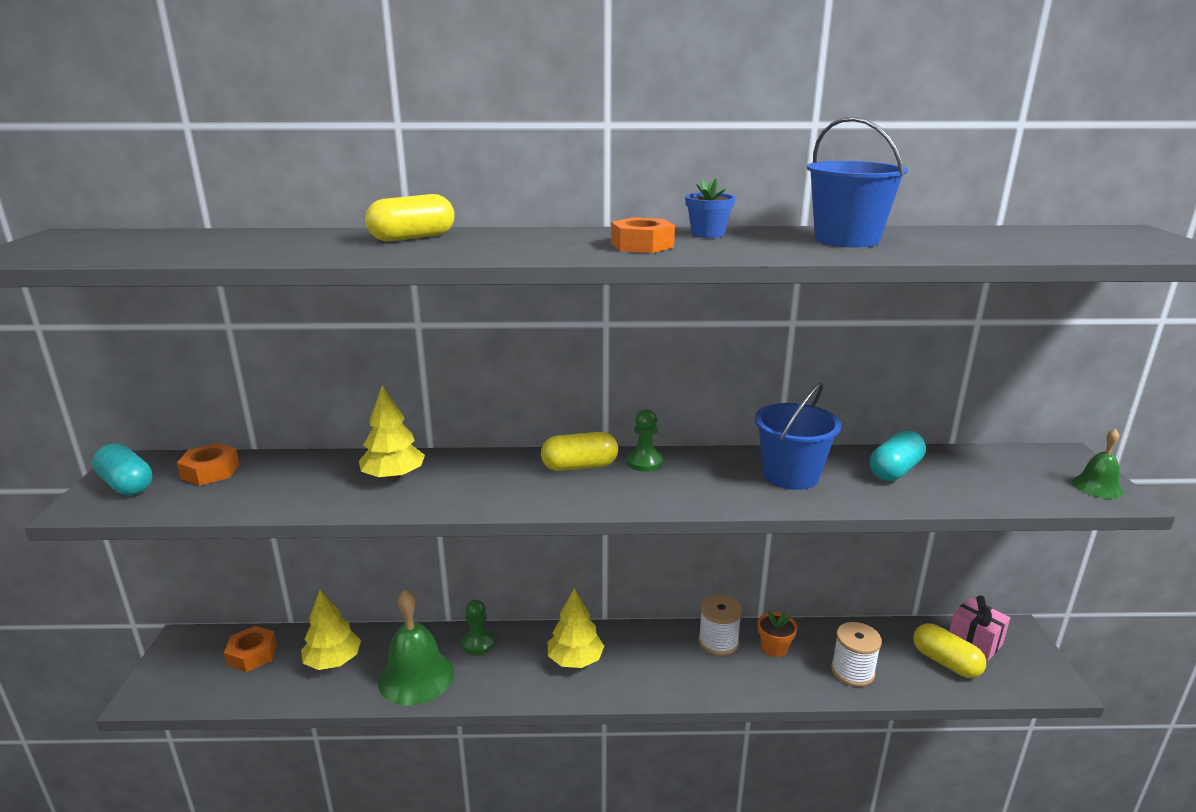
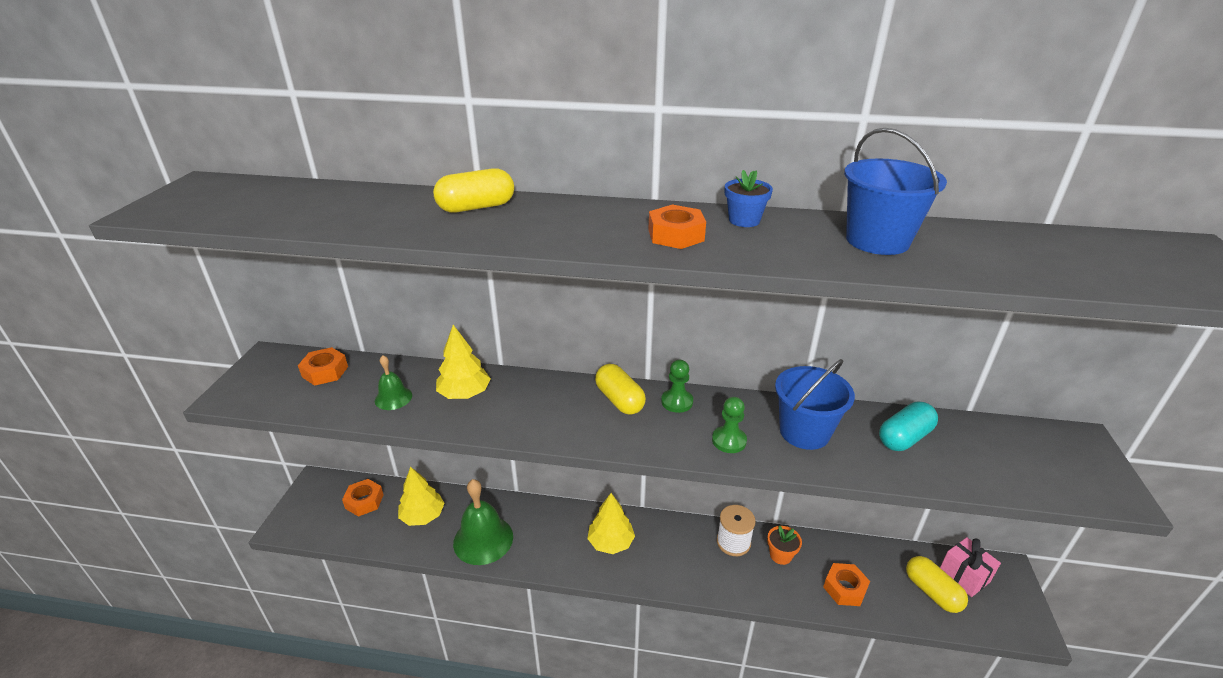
camera: 10 degrees right, 10 degrees up
(127, 484) = (261, 378): turquoise capsule -> none
(478, 643) = (536, 515): green pawn -> green pawn (729, 441)
(579, 466) = (619, 400): yellow capsule -> yellow capsule turned 60 degrees clockwise
(852, 671) = (845, 588): white spool -> orange nut
(1097, 486) = (1101, 481): green bell -> green bell (393, 398)

